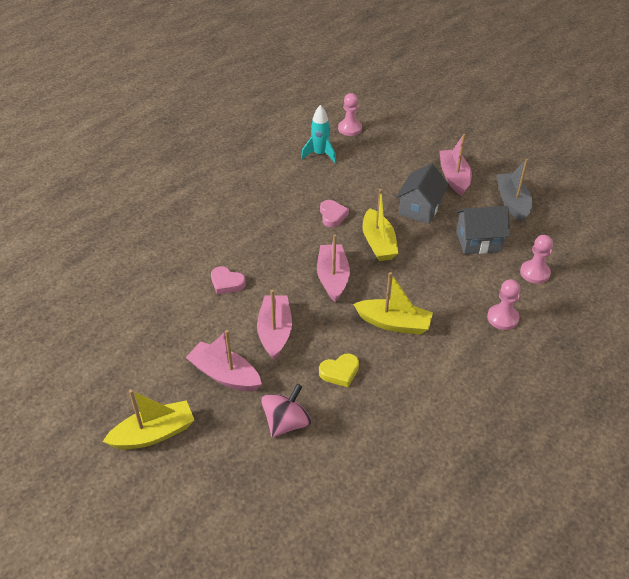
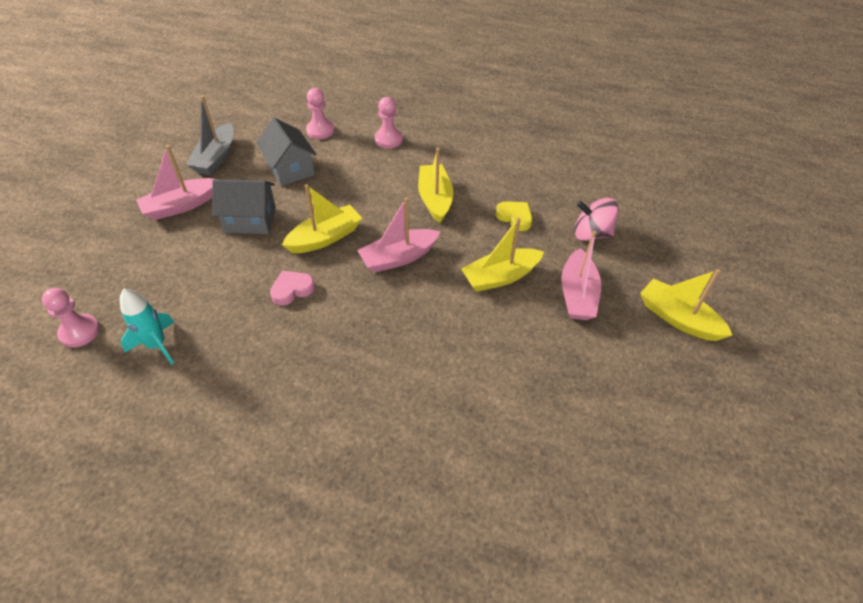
camera: 115 degrees left, 5 degrees up
(227, 283) = (458, 346): pink heart -> none
(275, 332) = (500, 277): pink boat -> yellow boat
(512, 202) = (216, 157): grey boat -> grey boat turned 45 degrees counterclockwise

